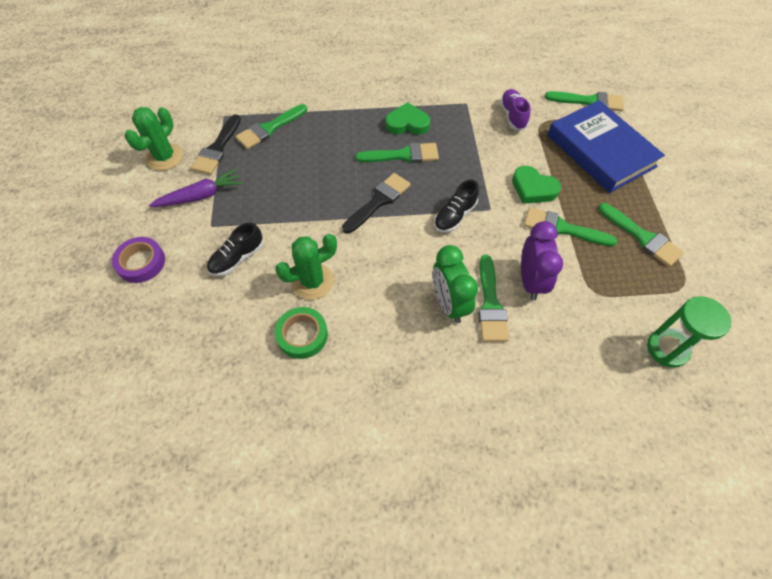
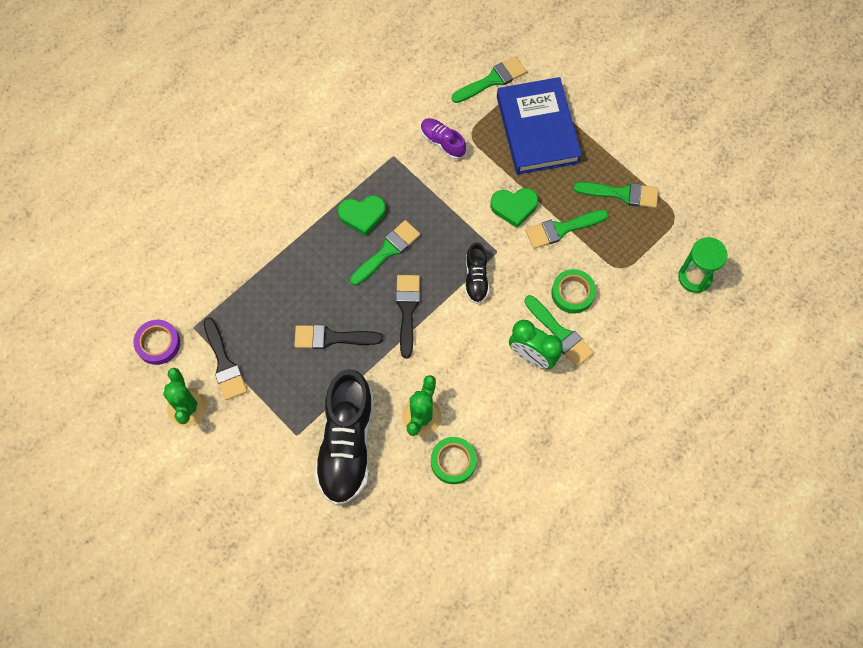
camera: 40 degrees left, 10 degrees up
(141, 262) = (275, 507): purple tape -> purple tape (158, 343)
(200, 196) = (259, 417): purple carrot -> none
(237, 258) = (346, 444): black shoe -> black shoe, size x2.07
(269, 129) = (249, 310): green brush -> none
(305, 182) = (332, 338): none -> black brush
(407, 123) = (362, 215): green heart -> green heart turned 150 degrees counterclockwise
(530, 281) = (572, 293): purple clock -> green tape
(600, 151) = (537, 129): blue book -> blue book turned 60 degrees clockwise

